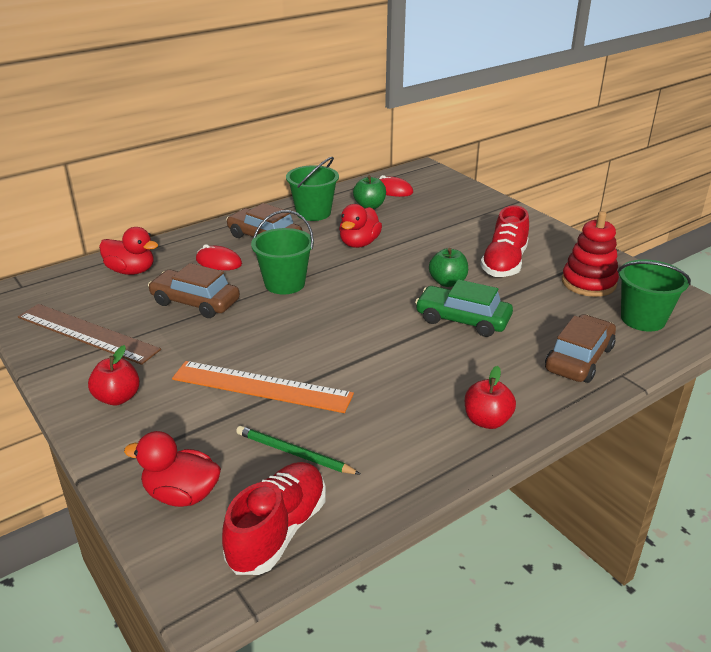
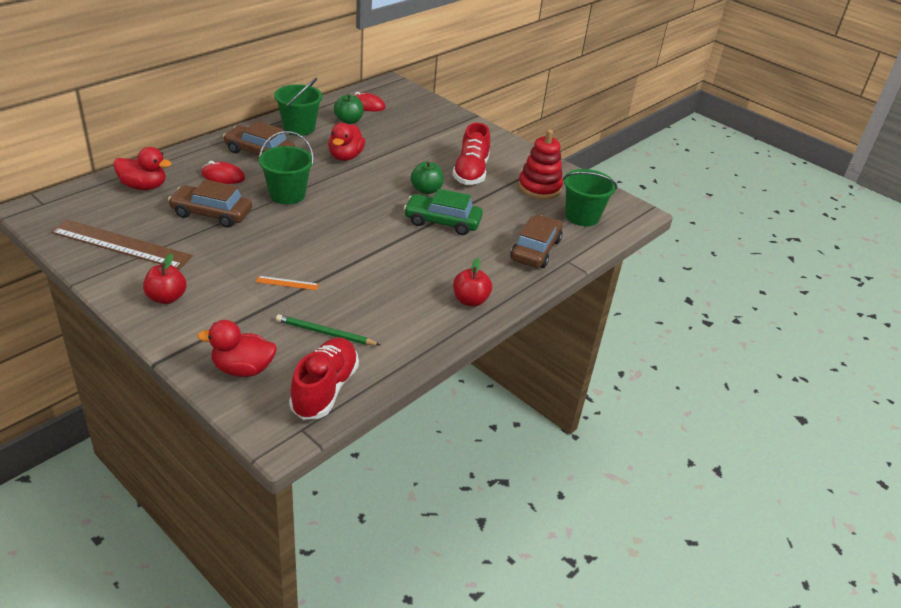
camera: 15 degrees left, 5 degrees up
(261, 386) = (287, 283): orange ruler -> orange ruler, size x0.41

